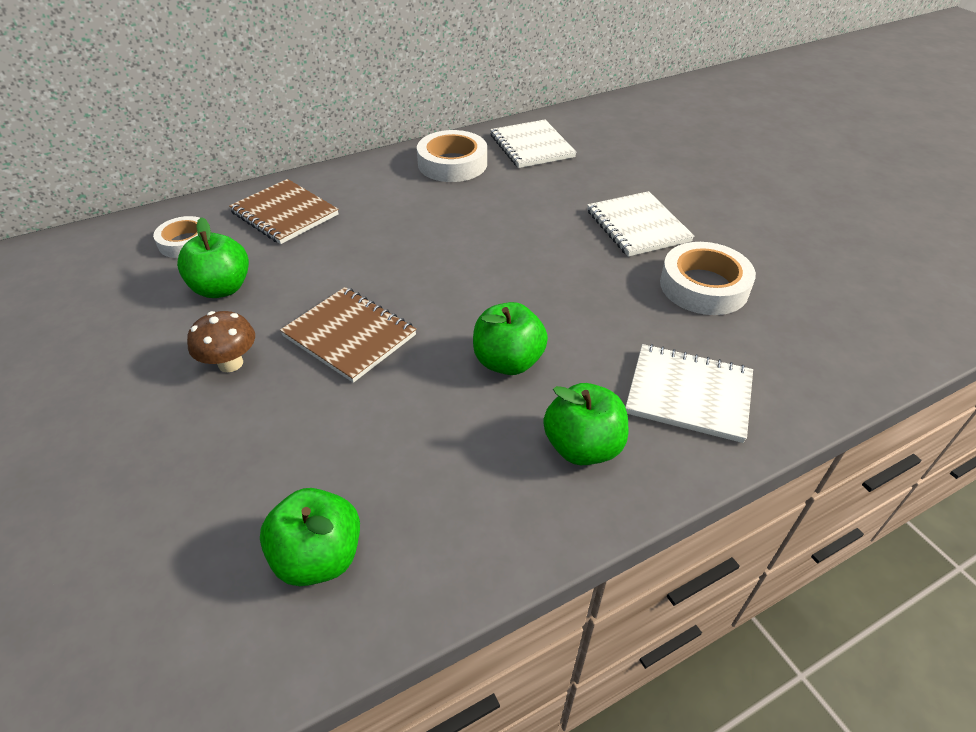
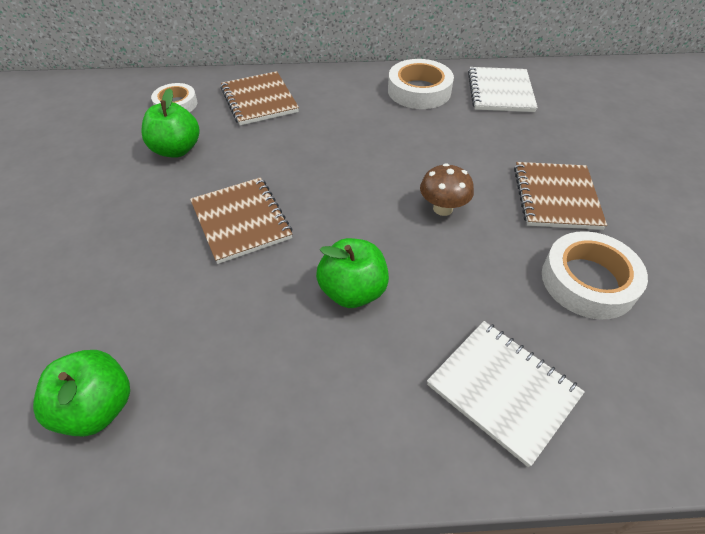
camera: 25 degrees right, 5 degrees up
(230, 363) = (143, 214): brown mushroom -> brown mushroom (443, 208)
(583, 447) = (367, 402): green apple -> none
(637, 226) = (556, 197): white notebook -> brown notebook

